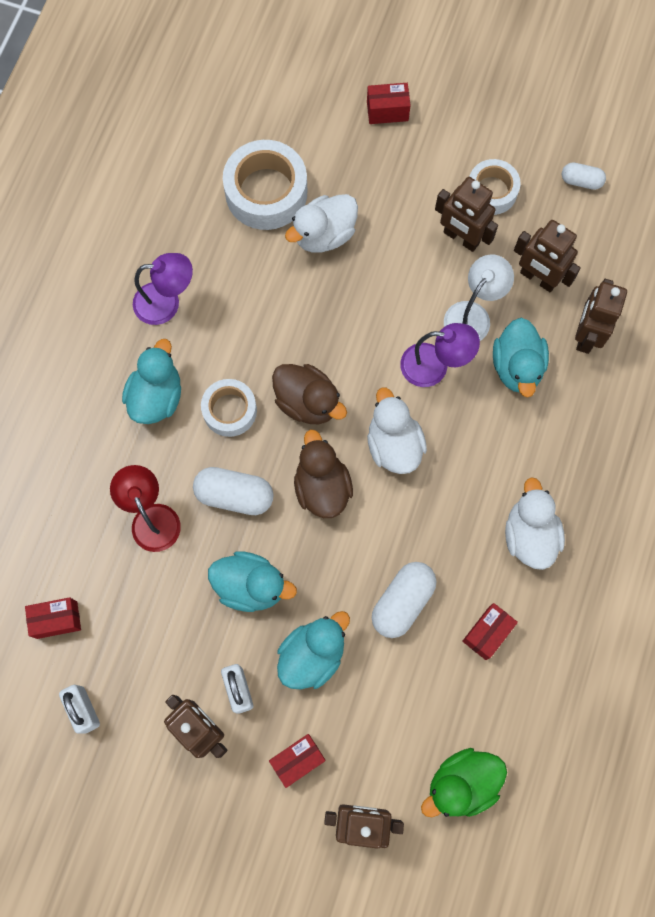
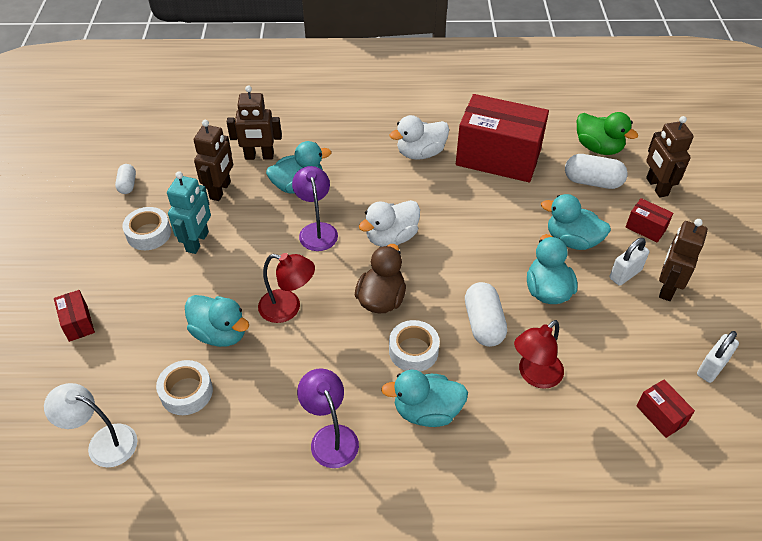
camera: 110 degrees left, 25 degrees down
(266, 192) = (186, 392): white tape -> white tape, size x0.62
(322, 487) = (446, 270): brown duck -> none
(324, 235) = (220, 333): white duck -> turquoise duck
(332, 306) = (288, 308): none -> red lamp
(402, 602) = (504, 203): white capsule -> white capsule (592, 182)
(461, 238) = (198, 242): brown robot -> turquoise robot
(473, 315) = (264, 219): white lamp -> white lamp (103, 442)
(487, 633) = (498, 158): red box -> red box, size x2.38

